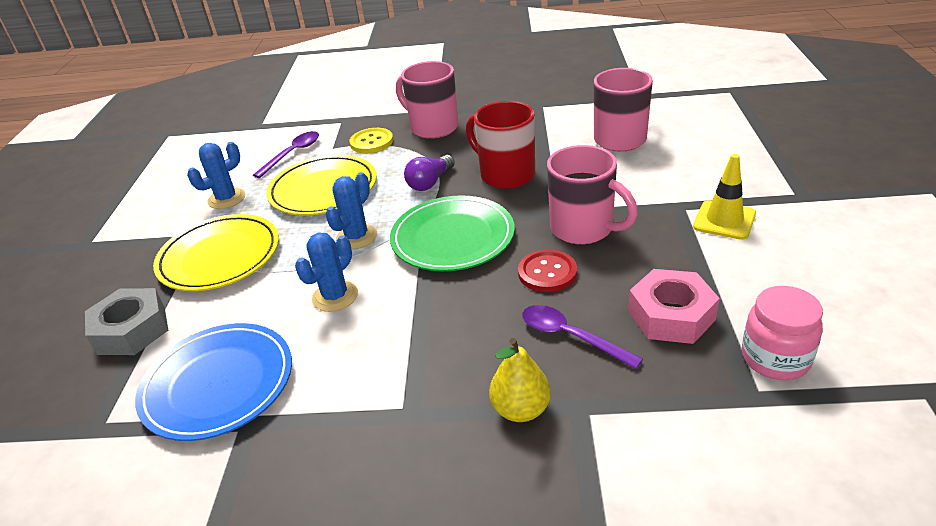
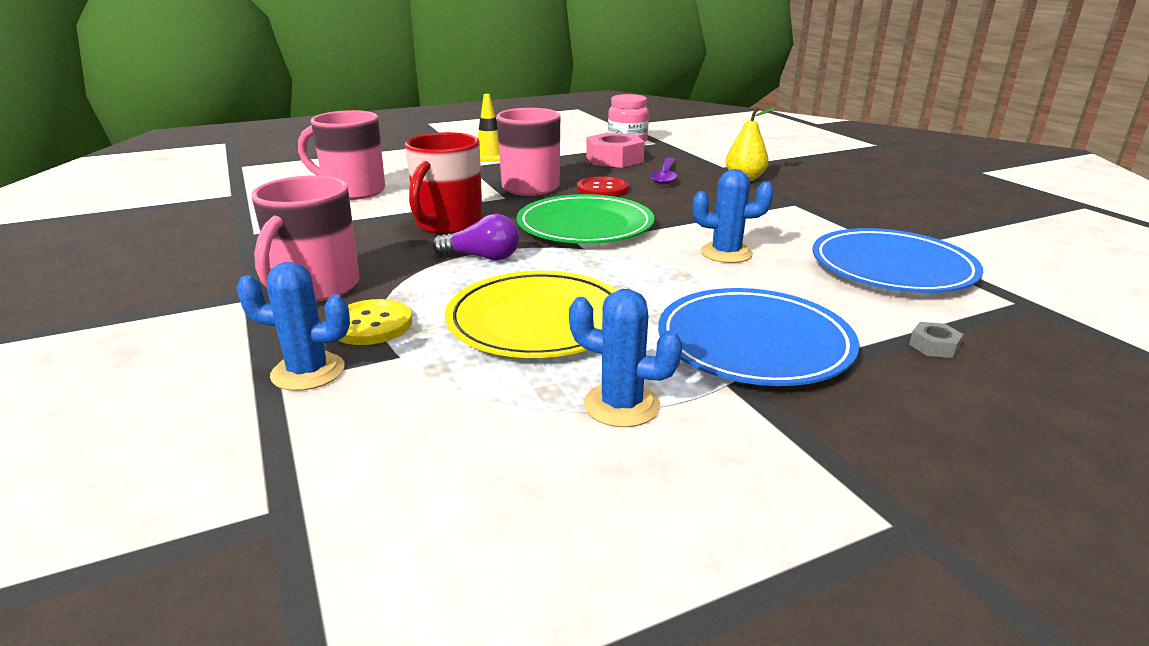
camera: 120 degrees left, 10 degrees down
(132, 330) = (934, 346): grey nut -> grey nut, size x0.43
(219, 257) = (754, 343): yellow plate -> blue plate
(292, 154) = (431, 393): purple spoon -> none
(356, 237) = (625, 269): blue cactus -> blue cactus (308, 372)

